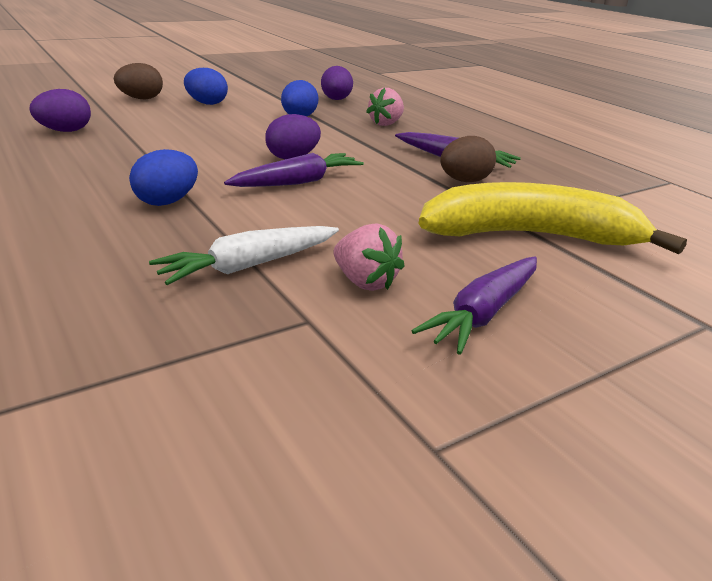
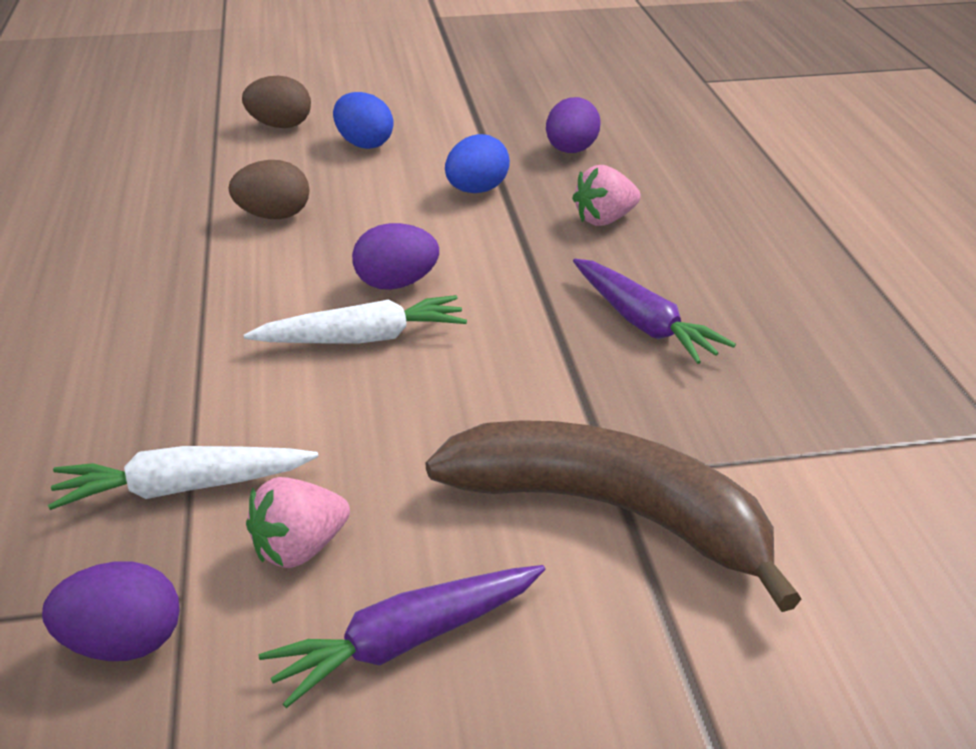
camera: 25 degrees right, 5 degrees up
(65, 131) = (138, 190): purple egg -> purple egg (122, 644)
(167, 202) = (168, 351): blue egg -> none
(298, 182) = (363, 338): purple carrot -> white carrot
(365, 282) = (299, 549): pink strawberry -> pink strawberry turned 75 degrees clockwise
(464, 181) = (616, 374): brown egg -> brown egg (273, 216)
(530, 236) = (611, 512): yellow banana -> brown banana

